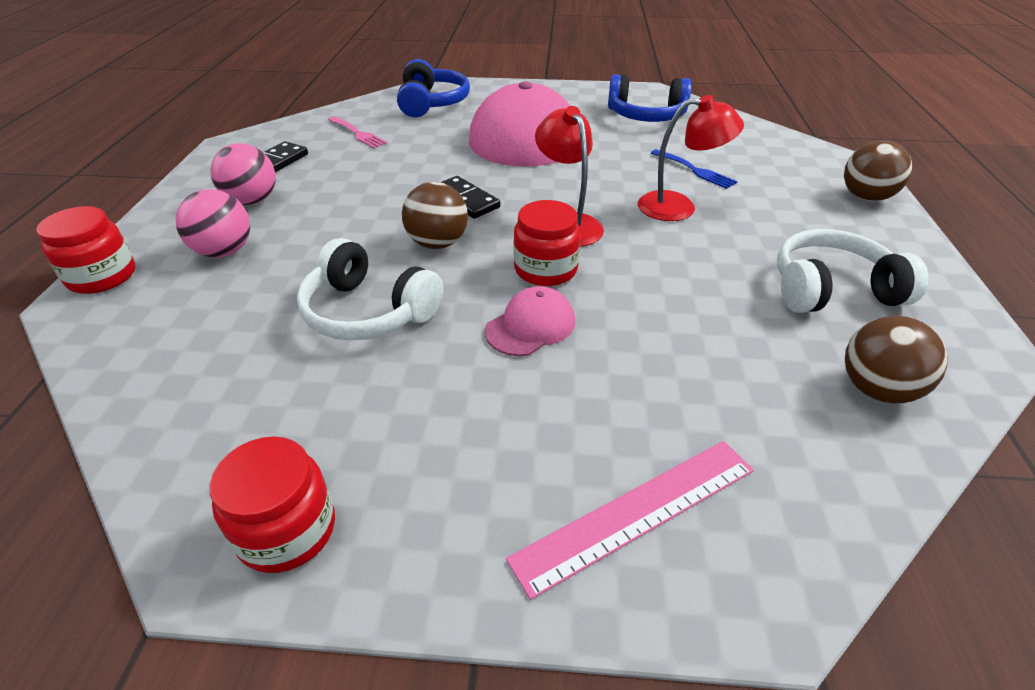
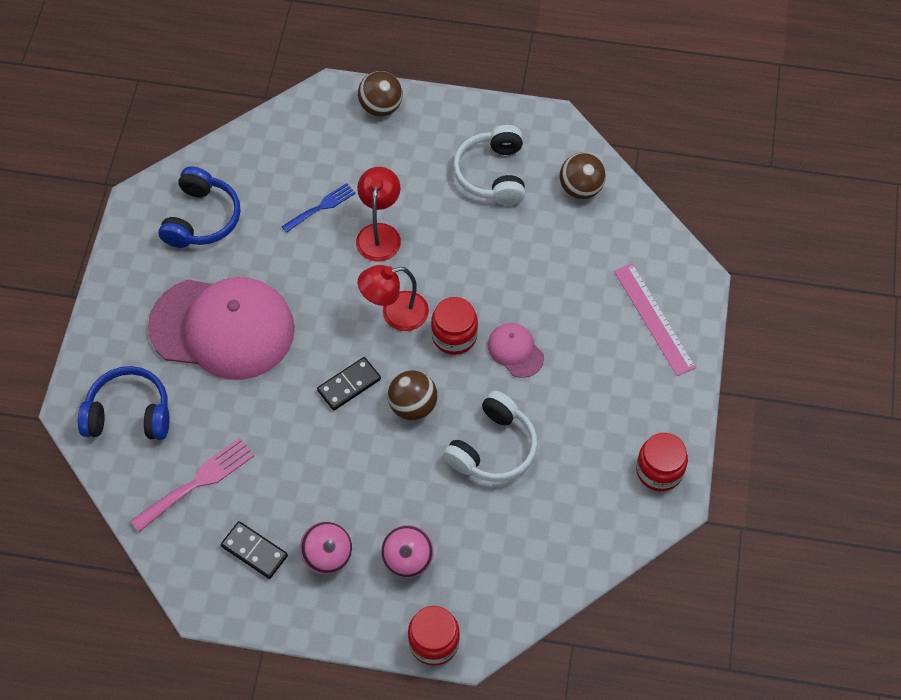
camera: 85 degrees left, 20 degrees up
(358, 133) = (197, 482): pink fork -> pink fork, size x1.52

